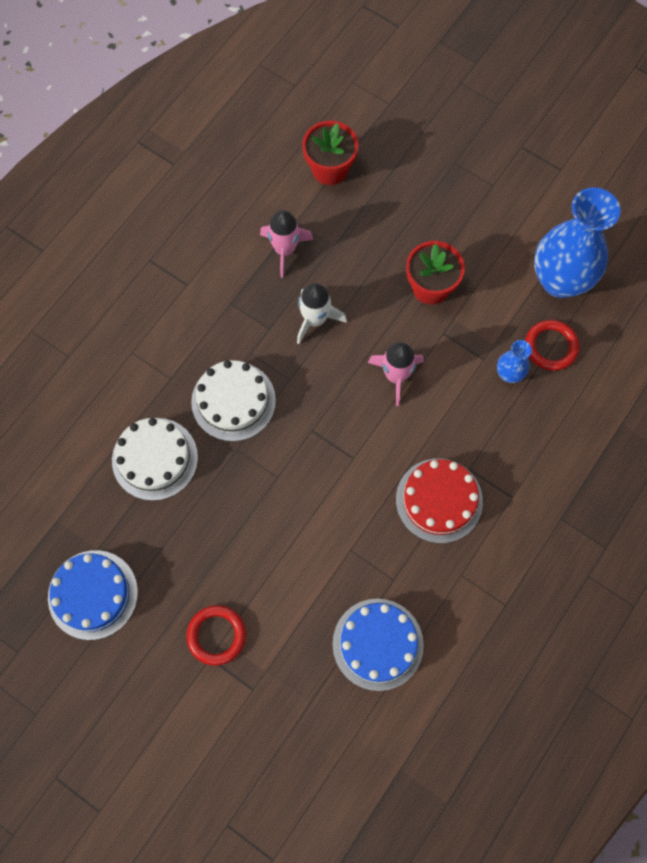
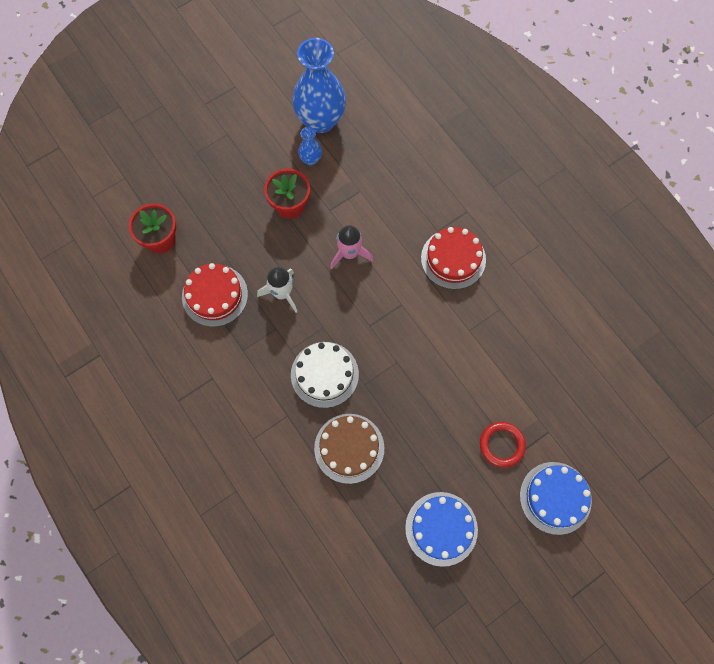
camera: 70 degrees left, 0 degrees up
(155, 459) = (349, 448): white cake -> brown cake
(285, 250) = (215, 295): pink rocket -> red cake
(377, 644) = (542, 336): blue cake -> blue cake (555, 497)
(509, 374) = (377, 179): blue vase -> blue vase (311, 159)
(551, 347) = (368, 145): red ring -> none

